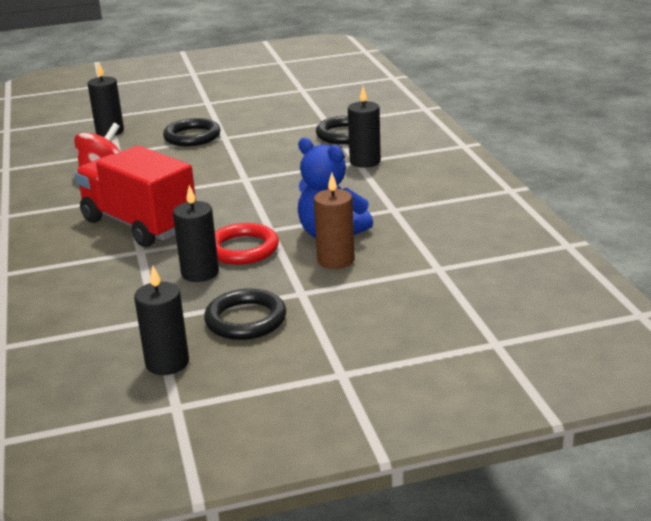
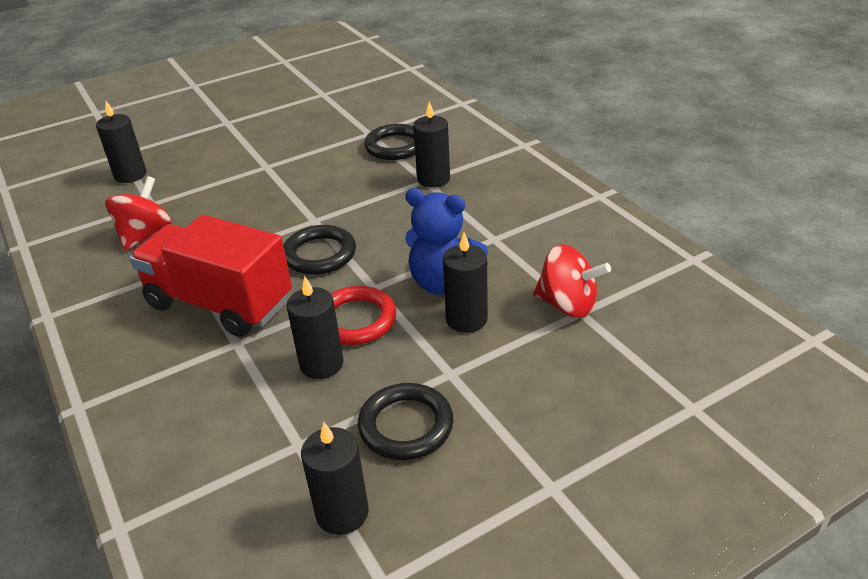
camera: 15 degrees left, 10 degrees up
(192, 137) = (229, 170): black ring -> black ring (319, 254)
(336, 260) = (466, 319): brown candle -> black candle
(430, 262) = (568, 305): none -> red spinning top

